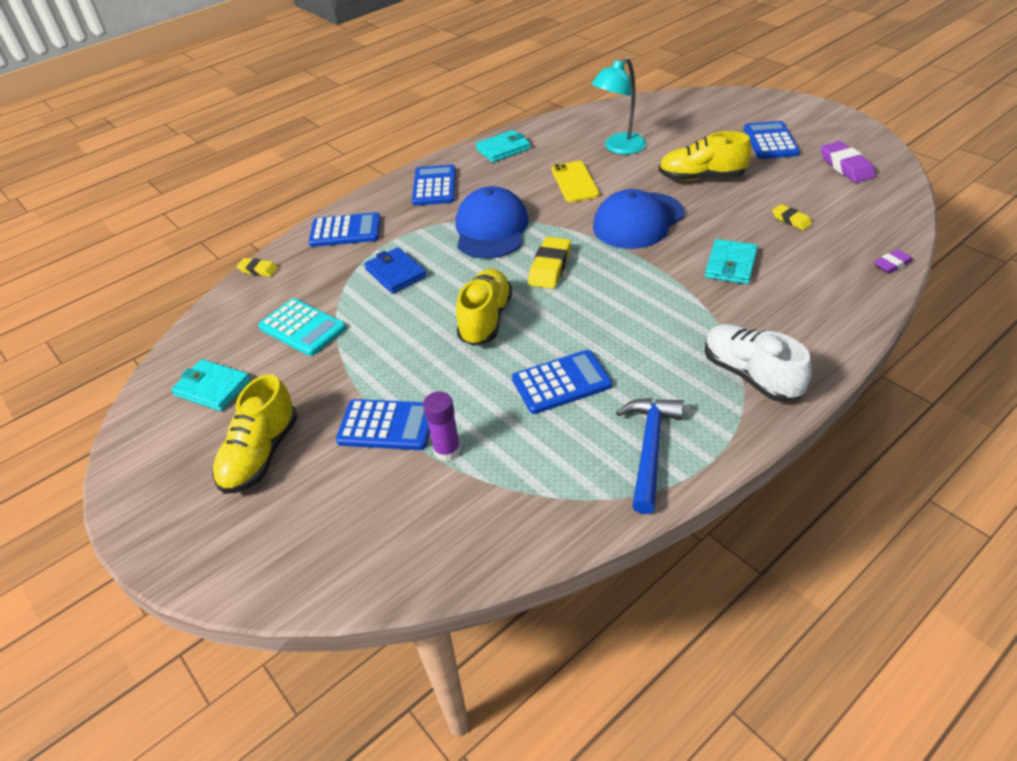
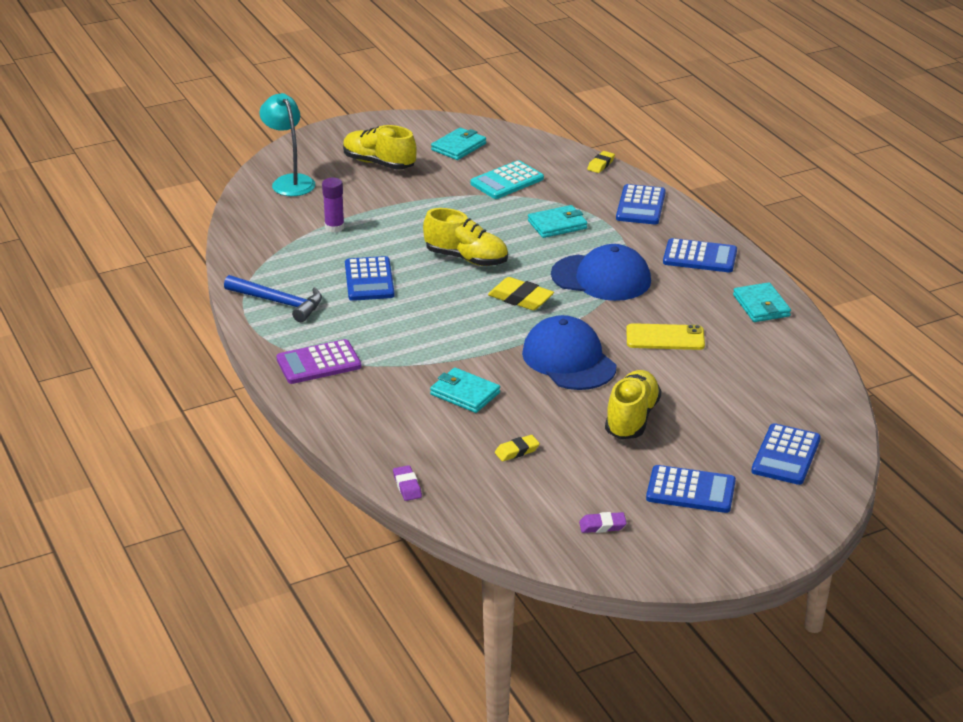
camera: 100 degrees right, 10 degrees down
(387, 425) = (374, 208): blue calculator -> blue calculator (785, 455)
(396, 273) = (557, 225): blue wallet -> turquoise wallet
(619, 148) = (727, 380): turquoise lamp -> turquoise lamp (289, 181)
(750, 375) = (318, 363): white shoe -> purple calculator
(846, 167) = (602, 526): purple eraser -> purple eraser, size x0.60

